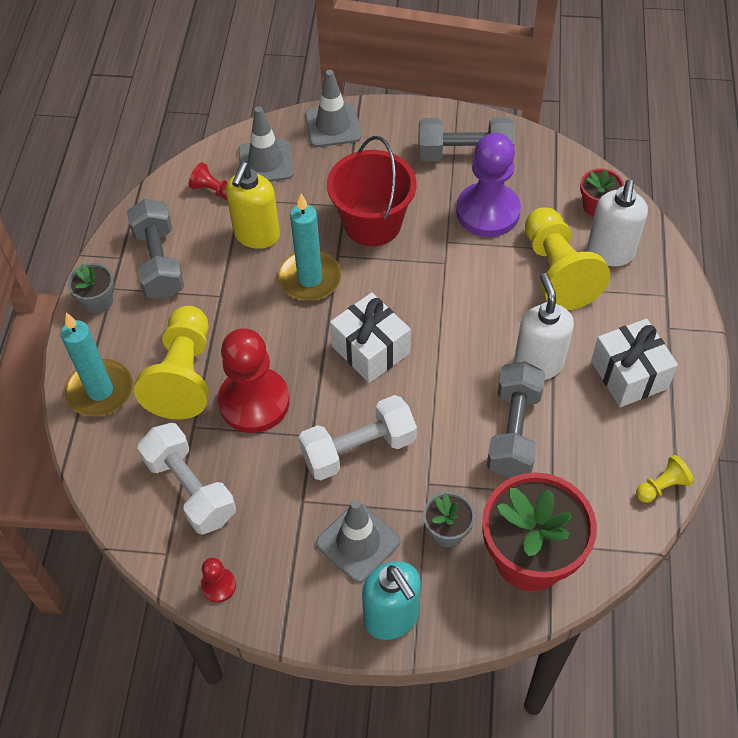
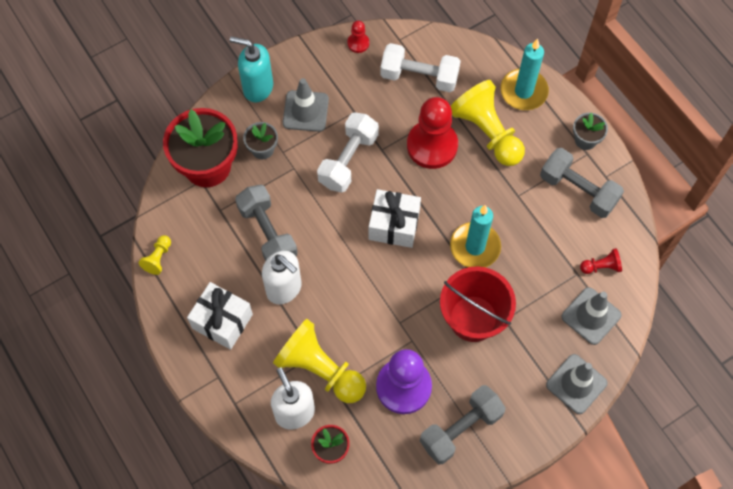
camera: 140 degrees right, 10 degrees up
(256, 235) = (538, 253): yellow soap dispenser -> none

